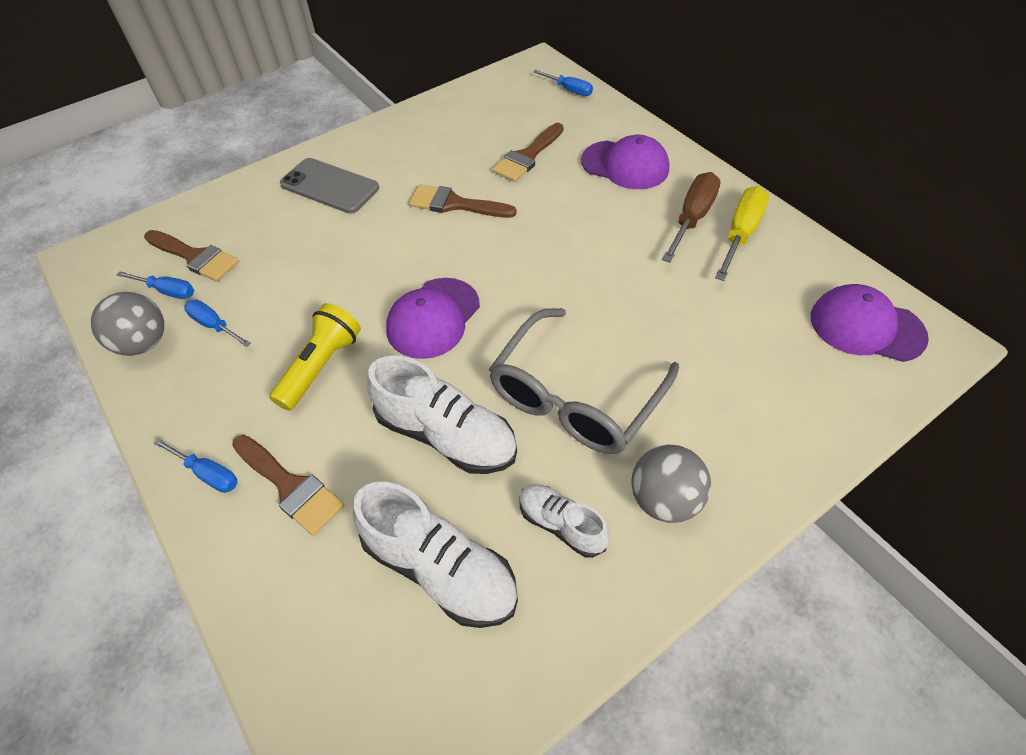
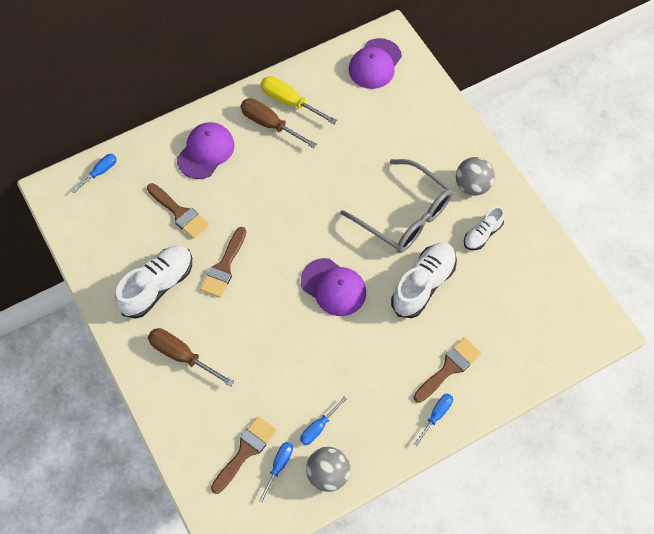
camera: 85 degrees left, 10 degrees up
(320, 366) = (364, 355): yellow flashlight -> none
(330, 186) = (182, 356): grey phone -> brown screwdriver
(440, 568) = (502, 292): white shoe -> white shoe (157, 286)

